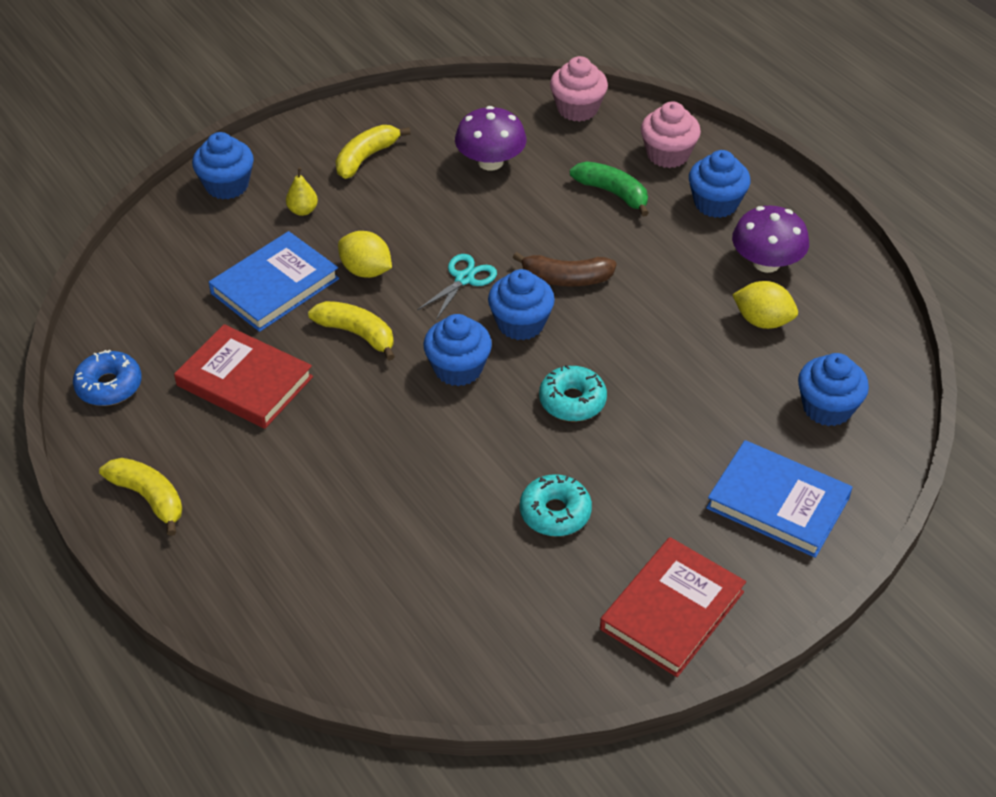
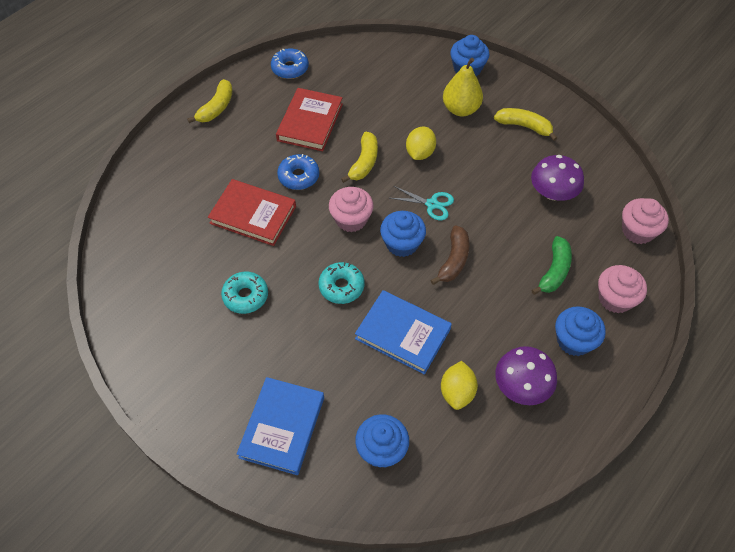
camera: 75 degrees right, 10 degrees up
(275, 286) = (390, 114): blue book -> blue book (403, 334)
(303, 210) = (460, 109): yellow pear -> yellow pear, size x1.92
(351, 414) = (298, 176): none -> blue donut
(458, 368) = (351, 219): blue cupcake -> pink cupcake
(566, 279) = (453, 260): brown banana -> brown banana turned 150 degrees counterclockwise
(672, 610) = (180, 375): red book -> red book (253, 215)

